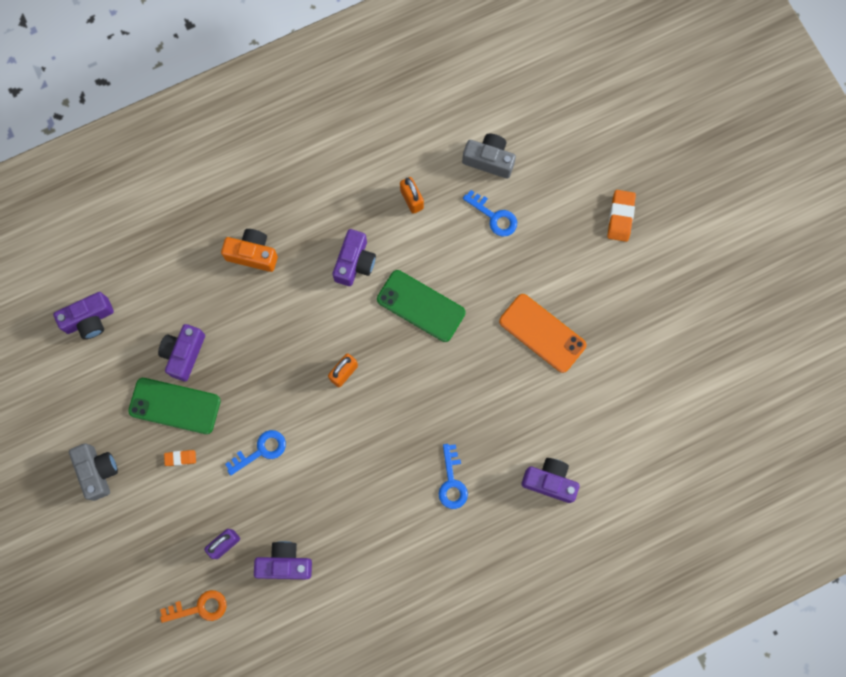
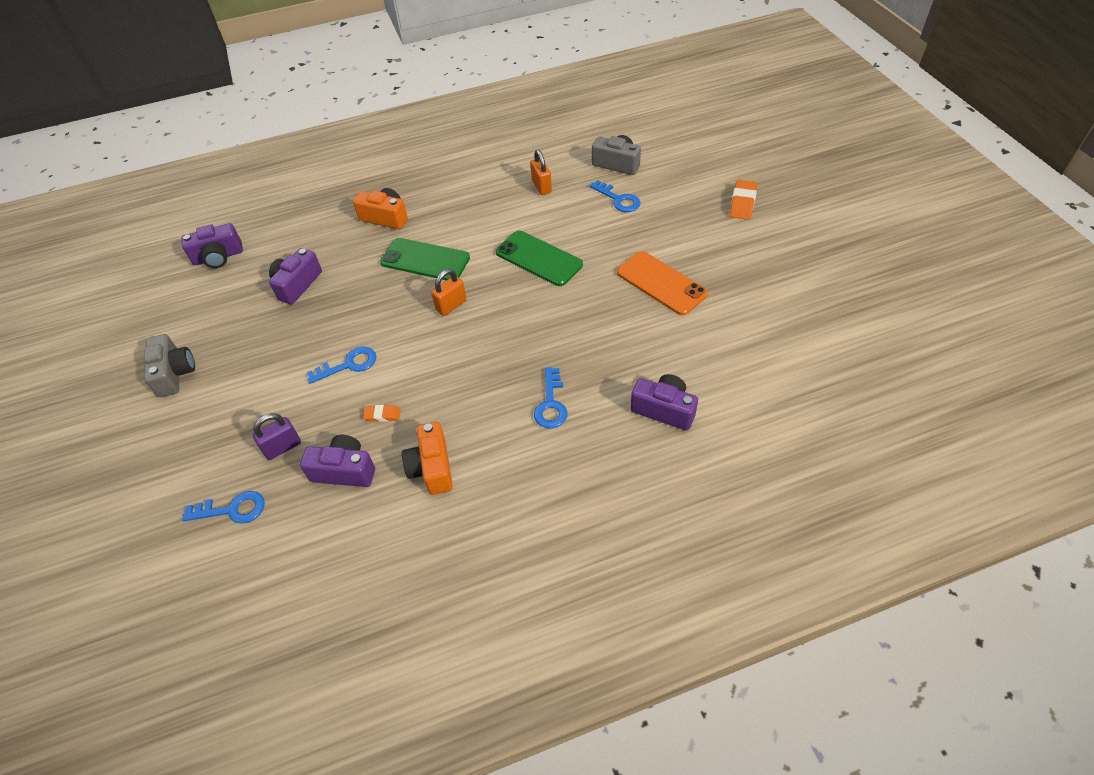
camera: 10 degrees right, 25 degrees down
(175, 406) = (273, 324): green phone -> green phone (425, 260)
(180, 458) = (263, 367): orange eraser -> orange eraser (382, 415)
(199, 608) = (232, 510): orange key -> blue key
(355, 262) = (480, 226): purple camera -> none
(359, 554) = (432, 468): none -> orange camera

